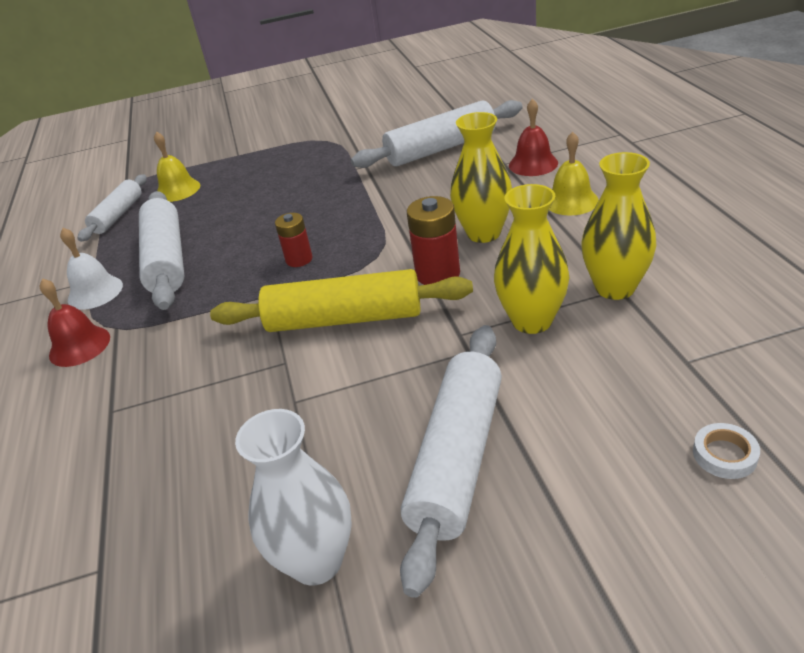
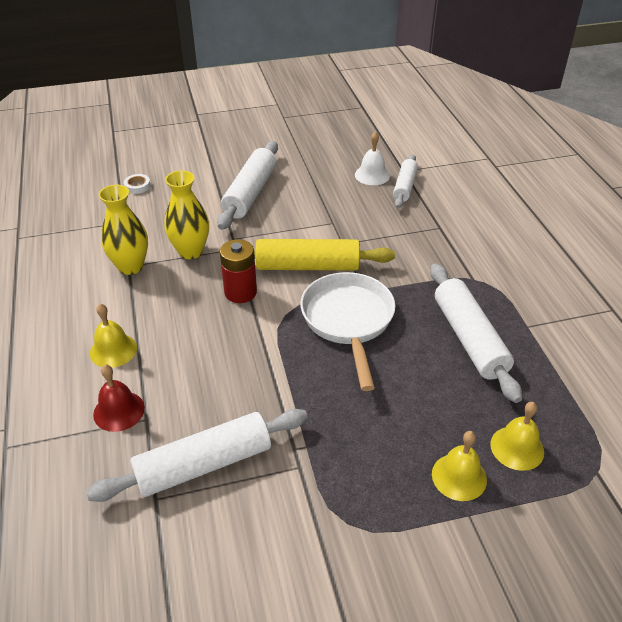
camera: 175 degrees right, 5 degrees up
(79, 346) = (491, 268): red bell -> none
(95, 292) = (514, 313): white bell -> white bell (372, 175)
(118, 215) = (565, 413): white rolling pin -> white rolling pin (404, 187)
(235, 170) = (459, 476): none -> yellow bell
(299, 259) = (348, 321): red battery -> white pan
(316, 561) = (312, 167): white vase -> none
(483, 233) = (197, 325): yellow vase -> none

